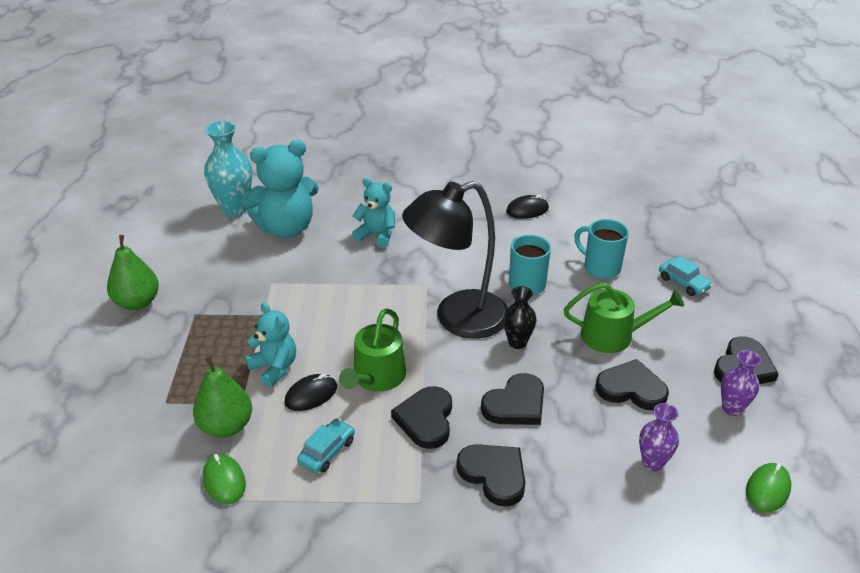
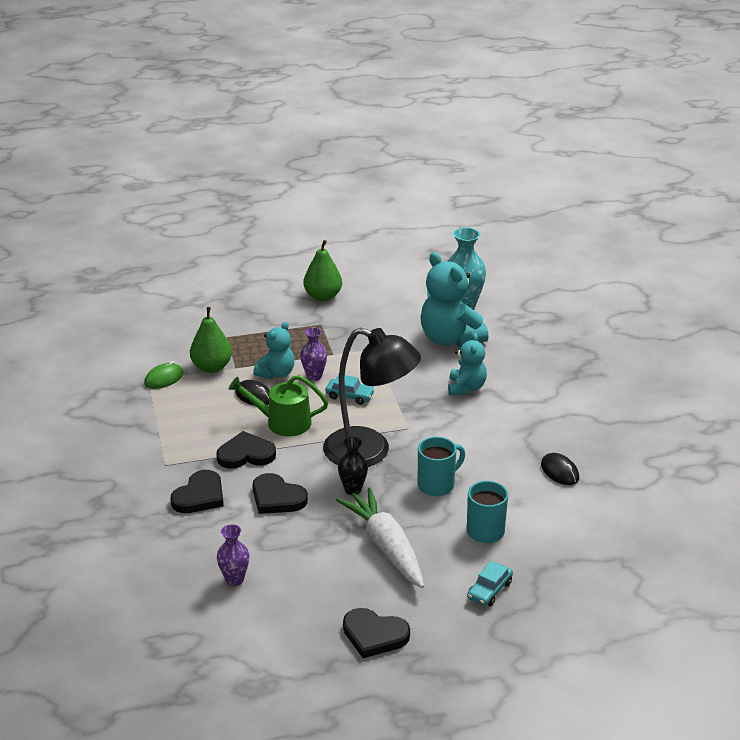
camera: 75 degrees right, 5 degrees down
(327, 451) = (201, 415): turquoise car -> turquoise car (350, 396)
(457, 319) = (370, 452): black lamp -> black lamp turned 150 degrees clockwise
(613, 335) = (385, 546): green watering can -> white carrot
(631, 389) = (318, 562): black heart -> none
(732, 408) = (314, 627): purple vase -> purple vase (314, 376)
(767, 489) = (222, 649): green mouse -> none

